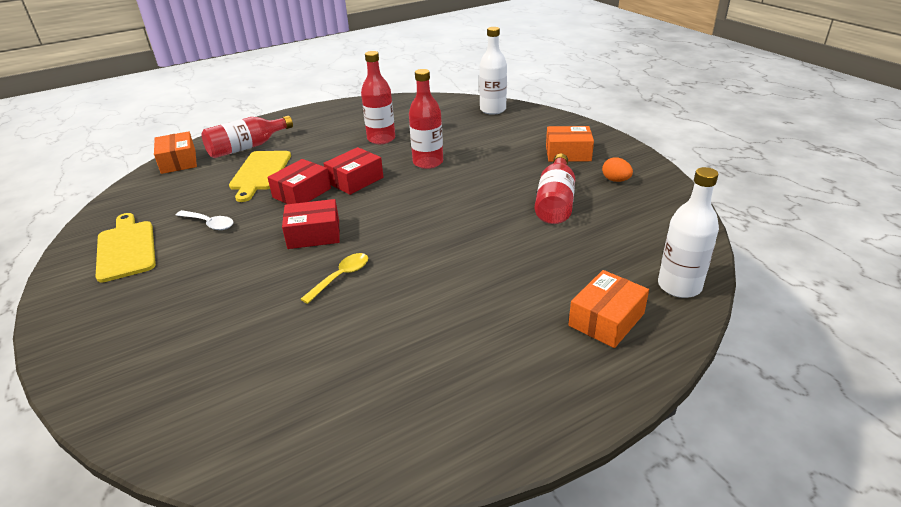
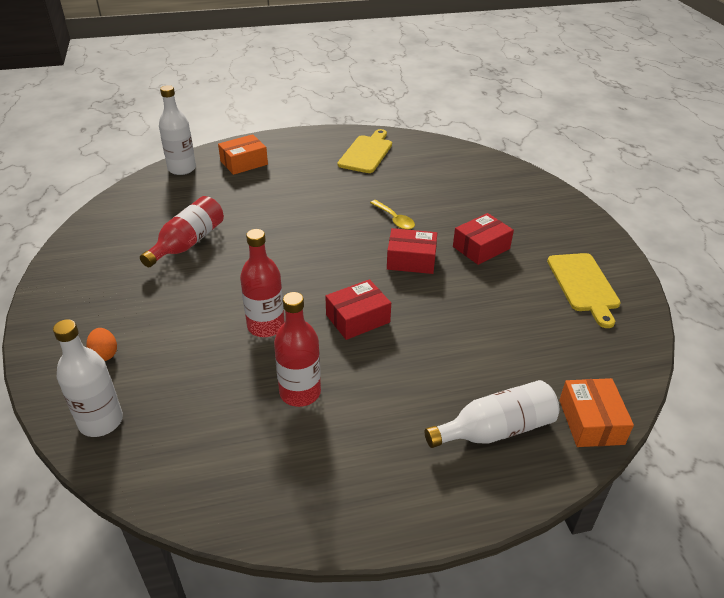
camera: 165 degrees left, 5 degrees up
(209, 224) = (512, 296): white spoon -> none
(247, 147) = (495, 430): red bottle -> white bottle
(260, 173) = (469, 363): yellow cutting board -> yellow cutting board (366, 153)
(302, 193) = (419, 314): red box -> red box (481, 247)
(341, 277) = (394, 219): yellow spoon -> yellow spoon turned 90 degrees counterclockwise
(568, 153) = (109, 298): orange box -> none
(615, 180) = (111, 252): orange egg -> orange egg (105, 354)

